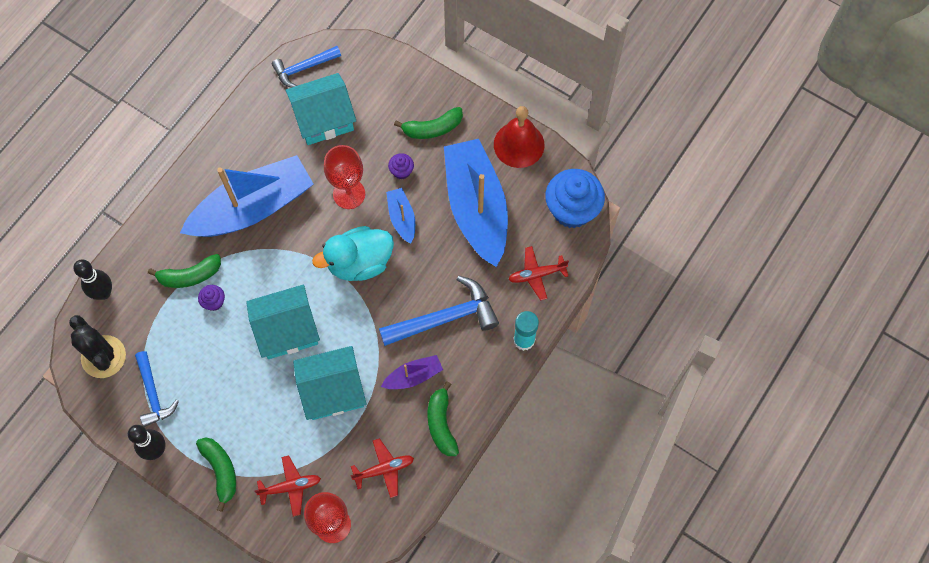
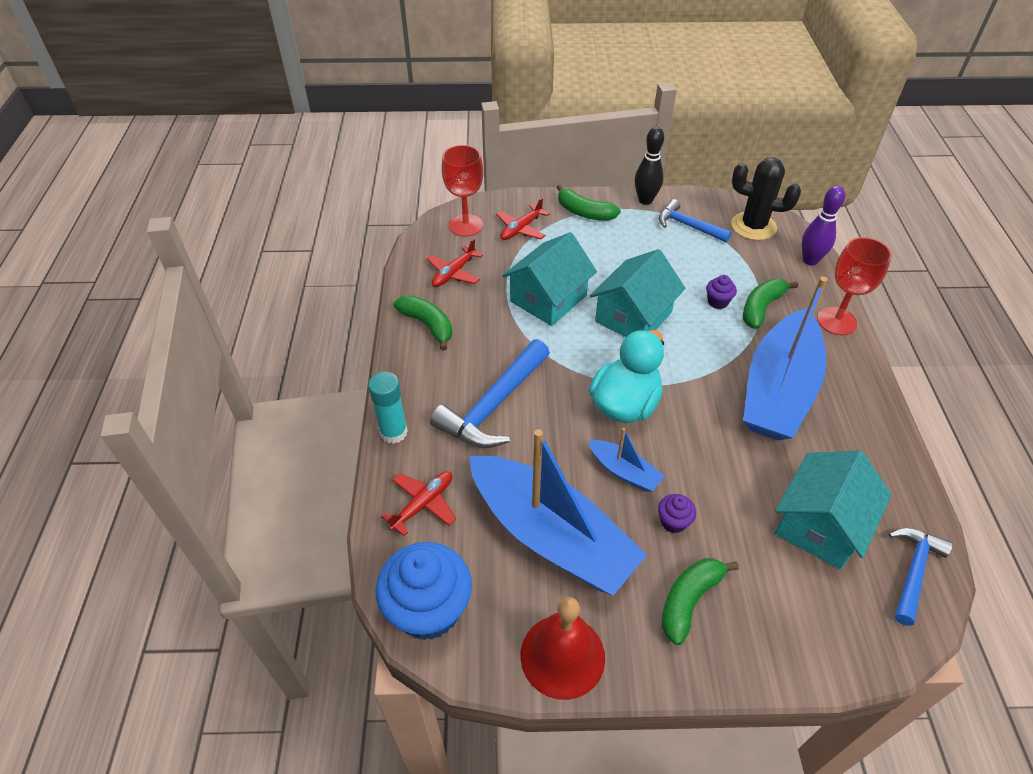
camera: 145 degrees right, 20 degrees down
(103, 293) = (810, 260): black bowling pin -> purple bowling pin
(349, 194) = (703, 461): red goblet -> red goblet (836, 321)
(413, 376) = (484, 344): purple boat -> none

